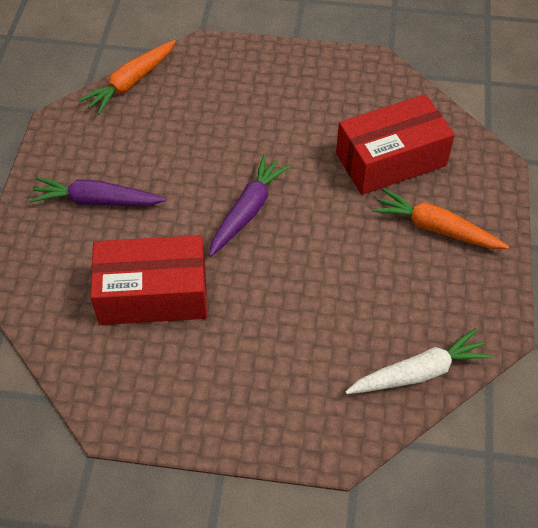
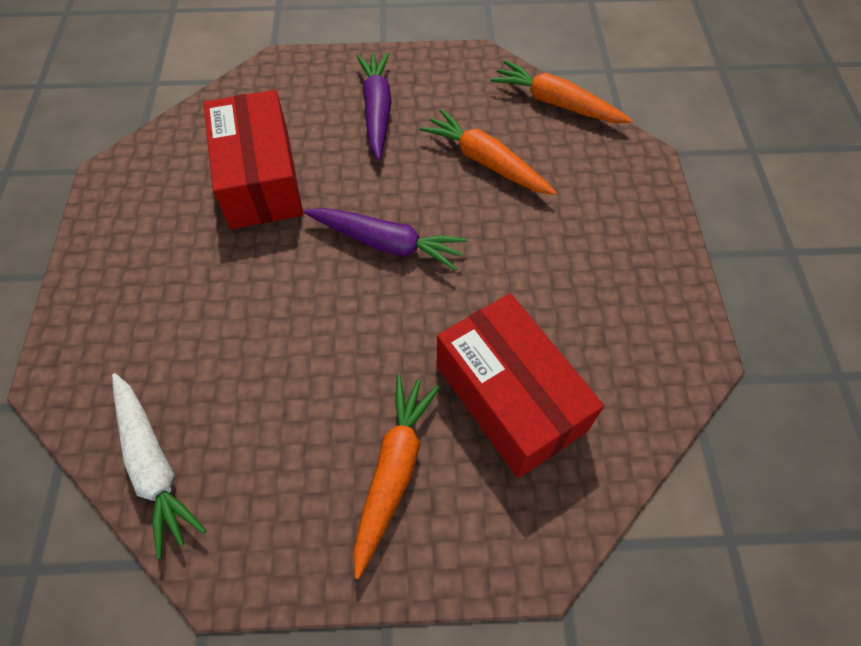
camera: 80 degrees right, 5 degrees up
(180, 137) = (485, 161): none -> orange carrot

